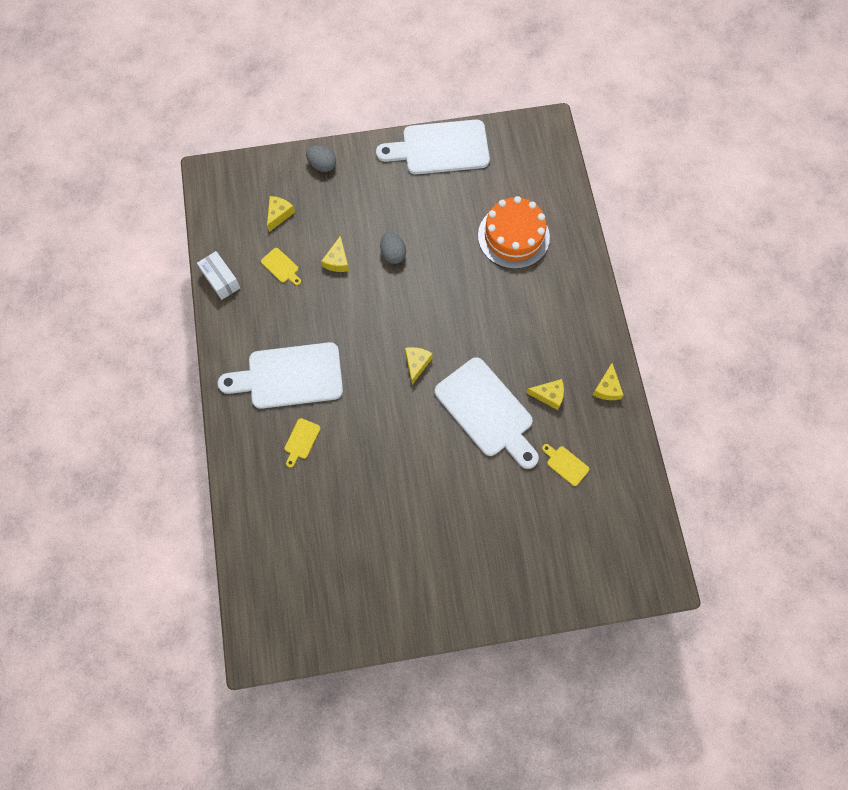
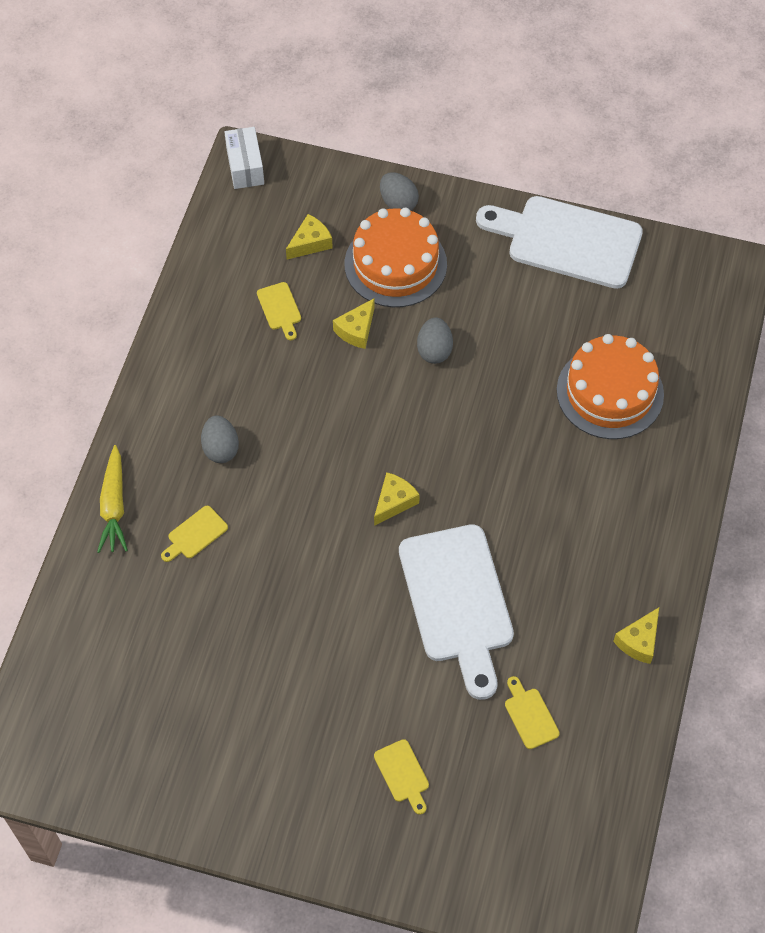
camera: 25 degrees right, 10 degrees down
(221, 280) = (195, 295): white box -> white box (245, 166)
(239, 445) = (114, 506): none -> yellow carrot
(289, 376) = (221, 448): white cutting board -> grey egg
(340, 207) = (395, 264): none -> orange cake
(508, 537) = (403, 774): none -> yellow cutting board
(549, 395) = (552, 617): yellow cheese -> none

